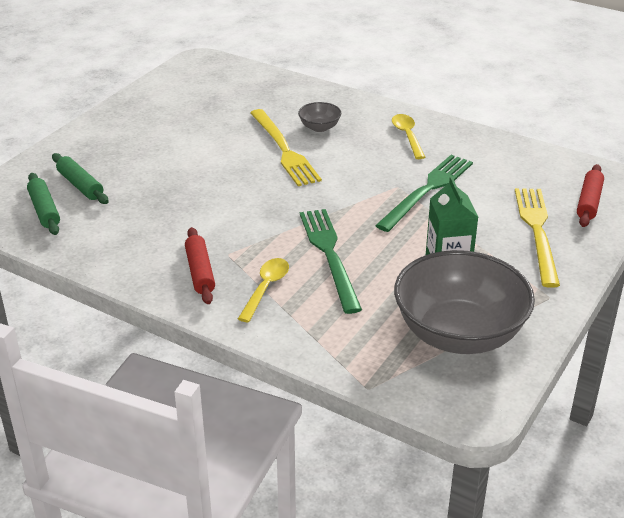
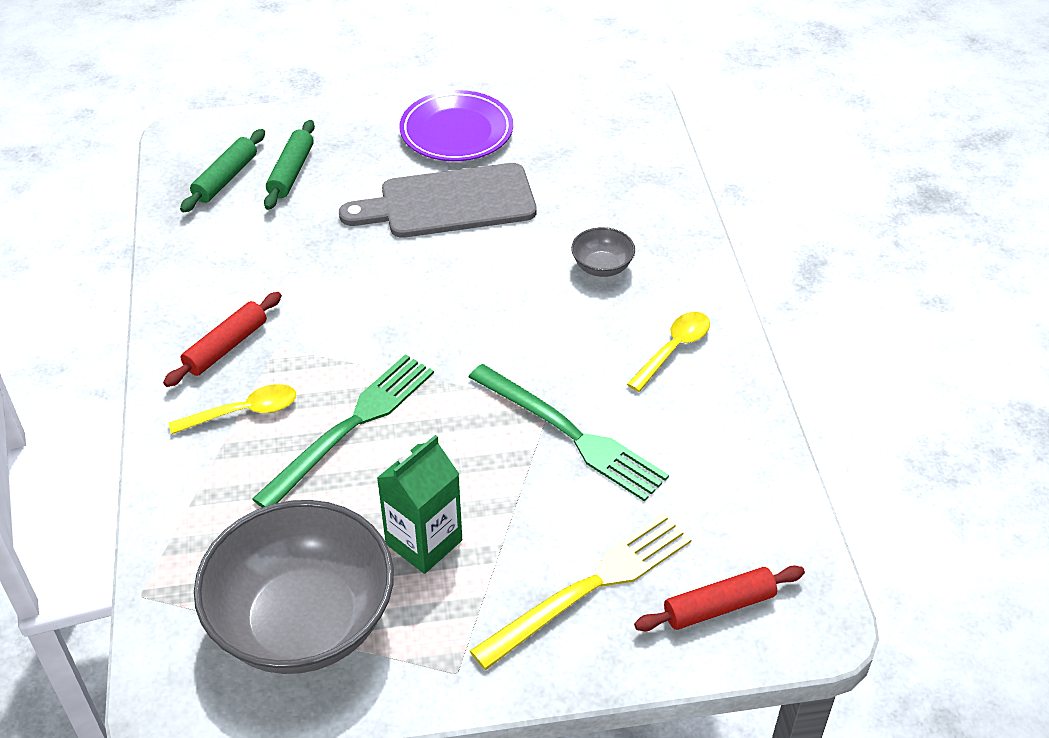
camera: 50 degrees right, 10 degrees up
(141, 119) = (456, 132): none -> purple plate
(196, 147) = (449, 203): none -> grey cutting board
(284, 150) = (521, 268): yellow fork -> none
(427, 190) = (571, 434): green fork -> green fork turned 45 degrees clockwise

